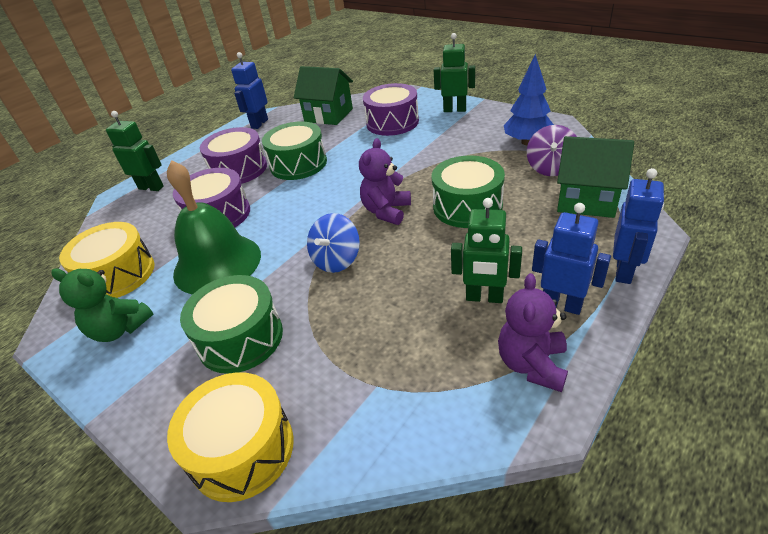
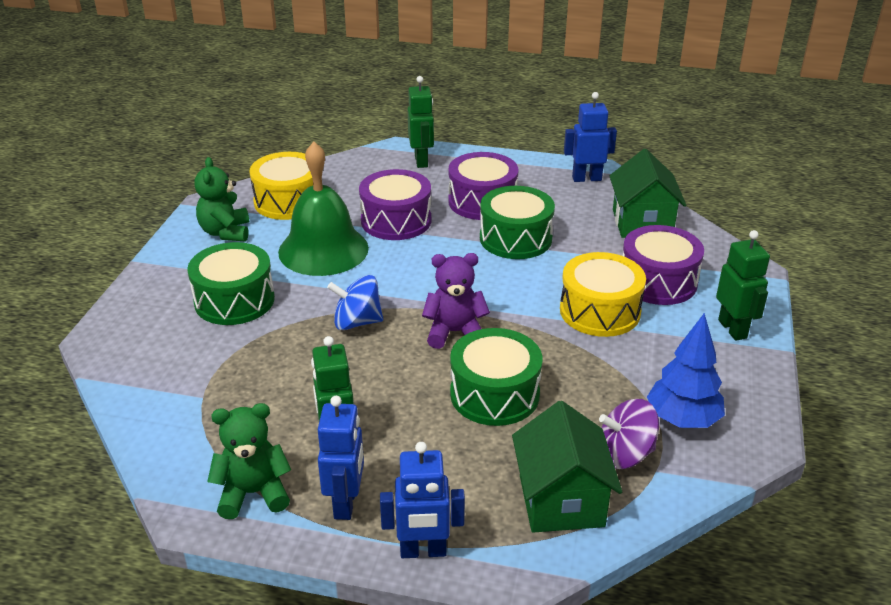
camera: 60 degrees right, 5 degrees down
(242, 449) = (125, 344): yellow drum -> yellow drum (600, 311)
(532, 364) = (253, 493): purple teddy bear -> green teddy bear

